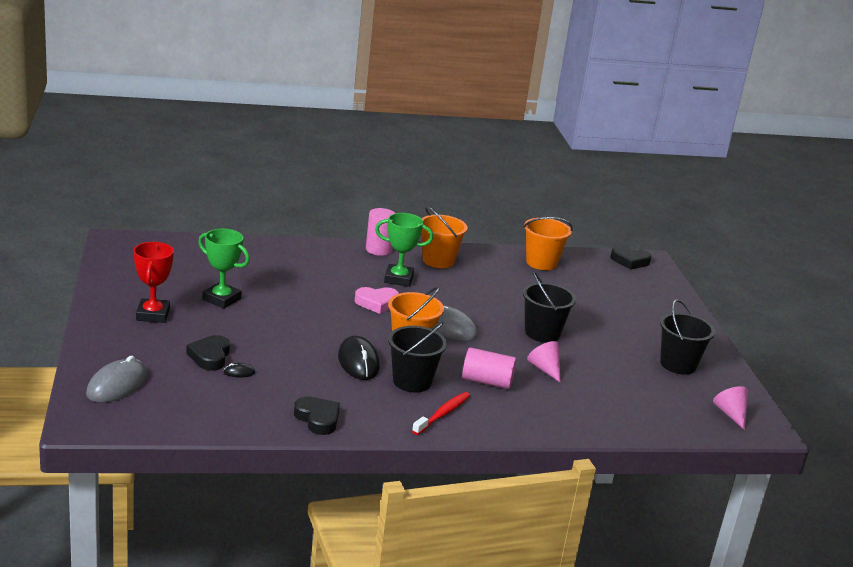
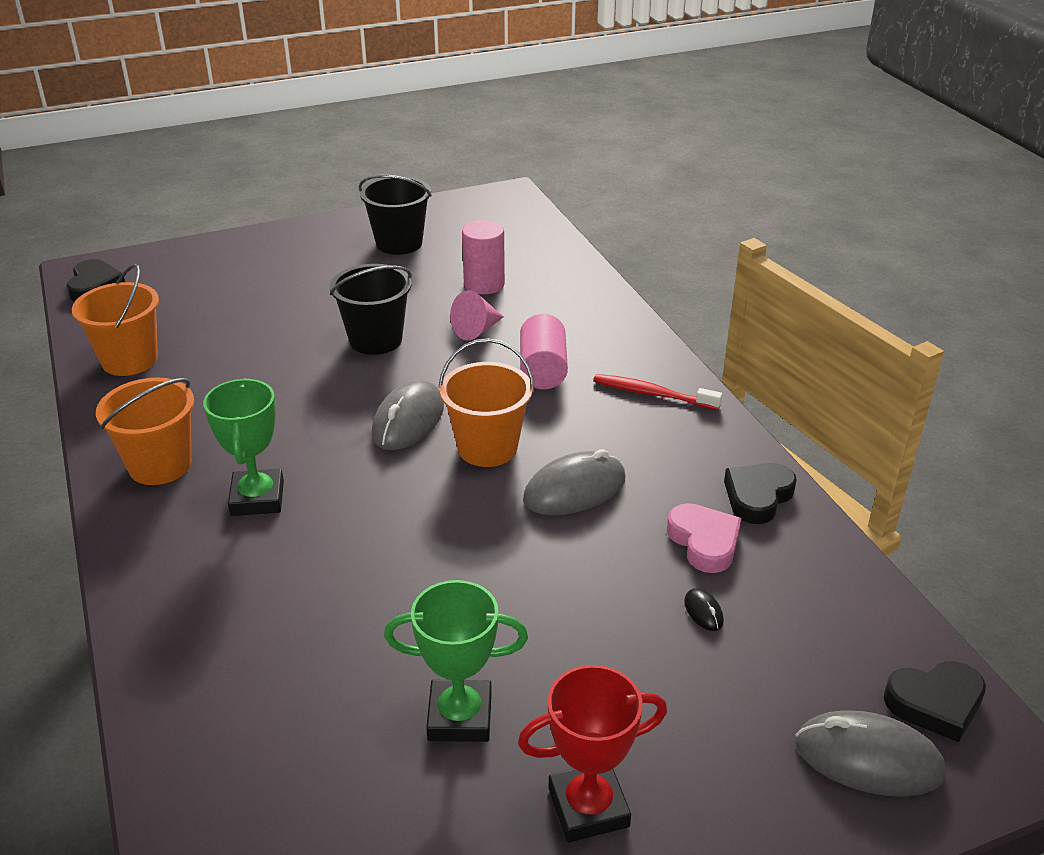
camera: 100 degrees left, 10 degrees up
(210, 356) = (681, 664): black heart -> black heart (935, 703)
(221, 299) = (460, 717): green trophy -> green trophy turned 75 degrees clockwise
(358, 362) = (574, 489): black mouse -> grey mouse
(377, 303) = (364, 507): pink heart -> pink heart (704, 542)
(378, 250) = (135, 545): pink cylinder -> pink cylinder (484, 284)
(412, 381) = (591, 430): black bucket -> none
(730, 414) = (492, 212): pink cone -> none

